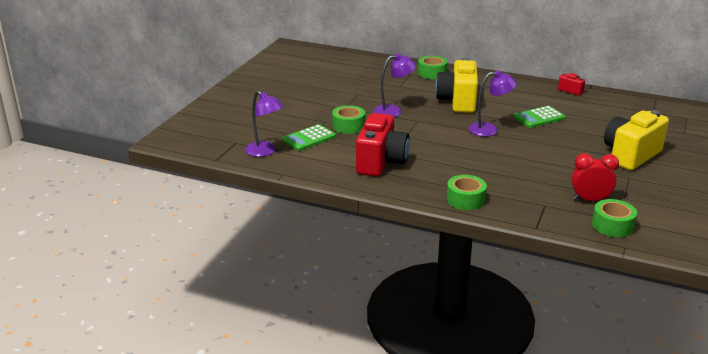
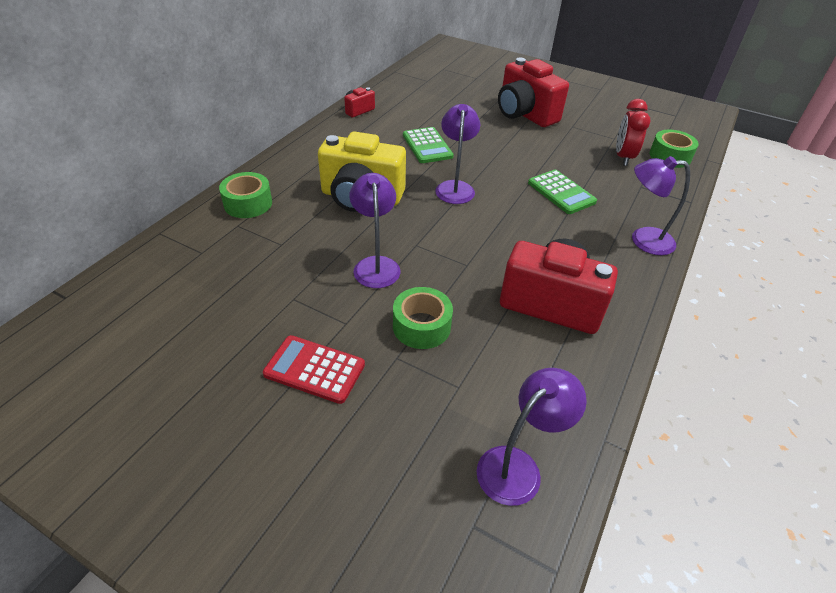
camera: 85 degrees left, 15 degrees up
(309, 138) = (464, 387): green calculator -> green calculator (561, 192)
(312, 104) = (314, 369): none -> red calculator
(465, 199) = (643, 240): green tape -> purple lamp
(630, 155) = (524, 114): yellow camera -> red camera

